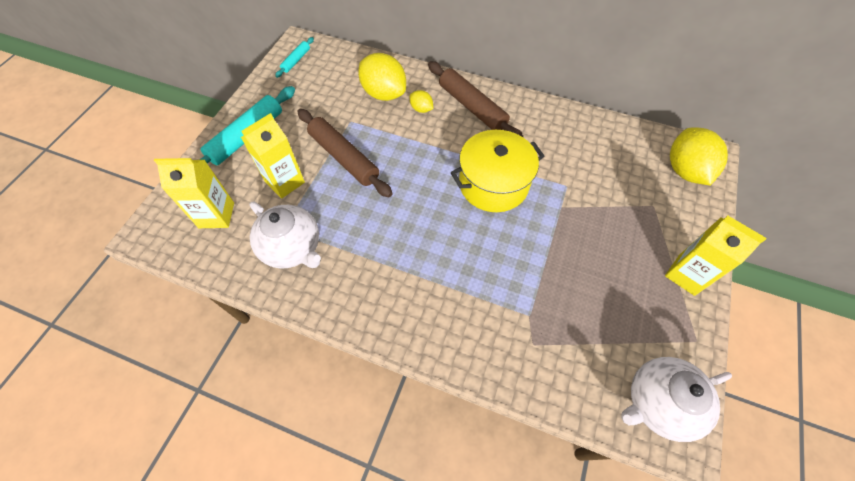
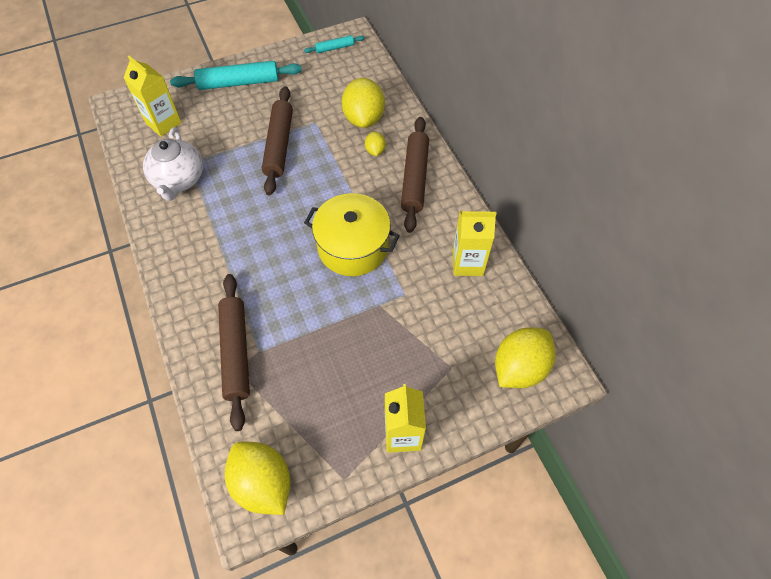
camera: 45 degrees right, 0 degrees up
(285, 182) = (224, 133): yellow carton -> yellow carton (467, 263)
(515, 333) = (236, 352): none -> brown rolling pin
(659, 403) = (263, 483): white teapot -> yellow lemon

